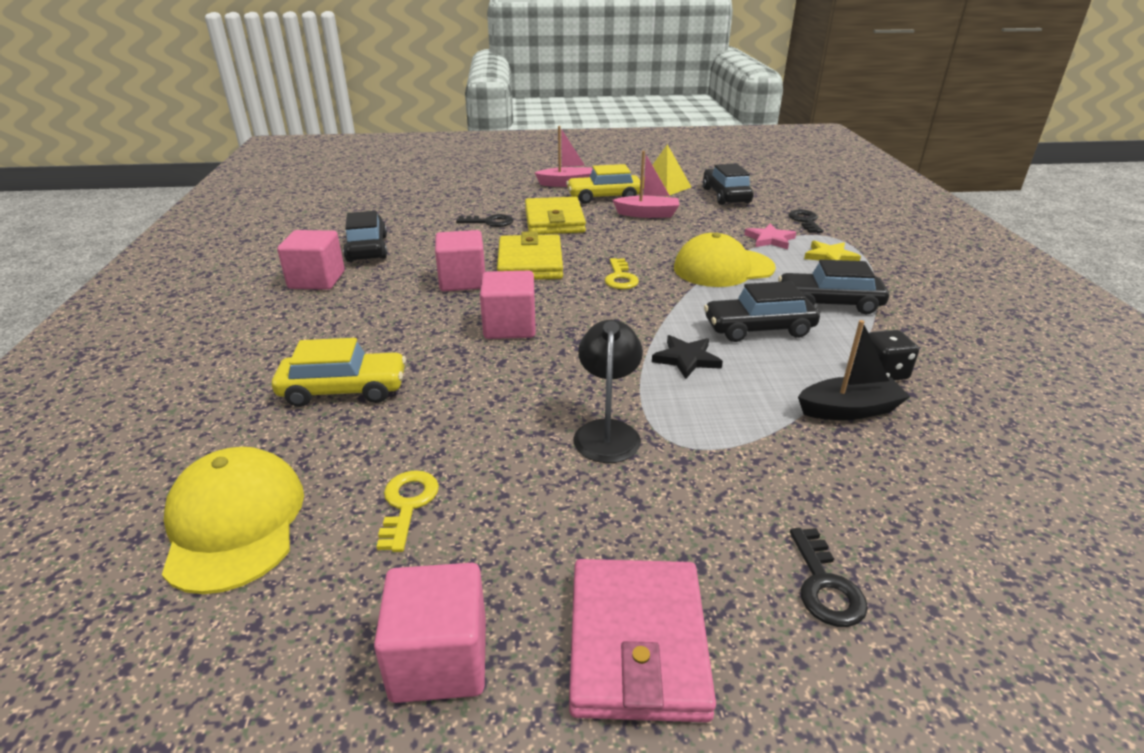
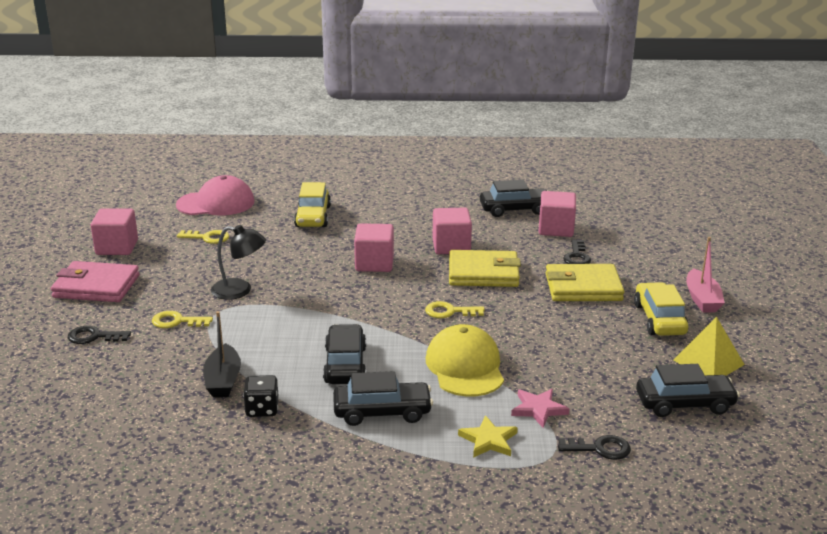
camera: 95 degrees right, 5 degrees down
(235, 523) = (216, 203): yellow cap -> pink cap
(317, 280) = (459, 197): pink cube -> pink cube (556, 229)
(647, 214) = (609, 341): pink boat -> none
(686, 359) = (310, 326): black star -> none
(726, 484) = (177, 321): none -> yellow key
(829, 303) = (382, 412): black car -> black car turned 75 degrees clockwise

